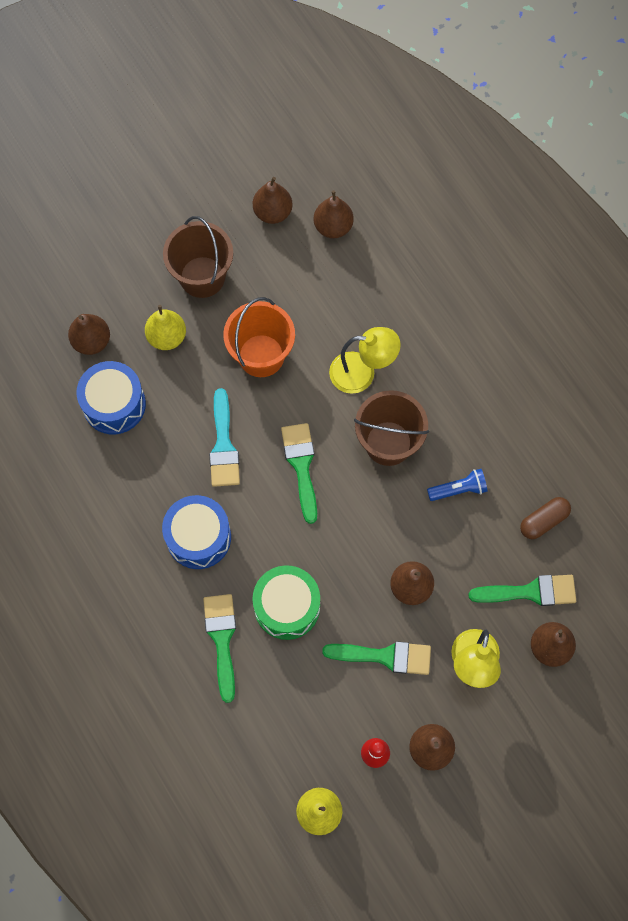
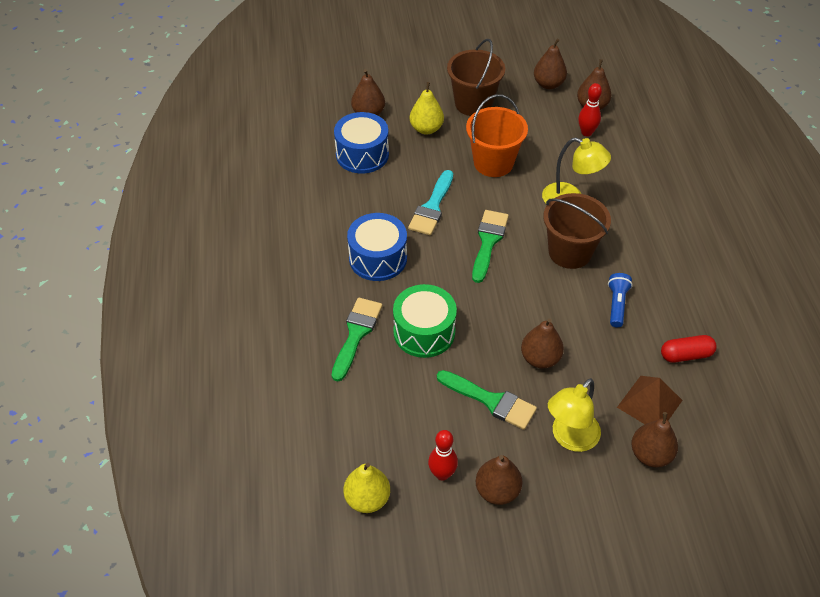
camera: 25 degrees right, 20 degrees down
(342, 269) = (586, 132): none -> red bowling pin
(458, 489) = (617, 304): blue flashlight -> blue flashlight turned 90 degrees counterclockwise
(530, 592) = (649, 403): green brush -> brown pyramid
(543, 521) = (686, 355): brown capsule -> red capsule

